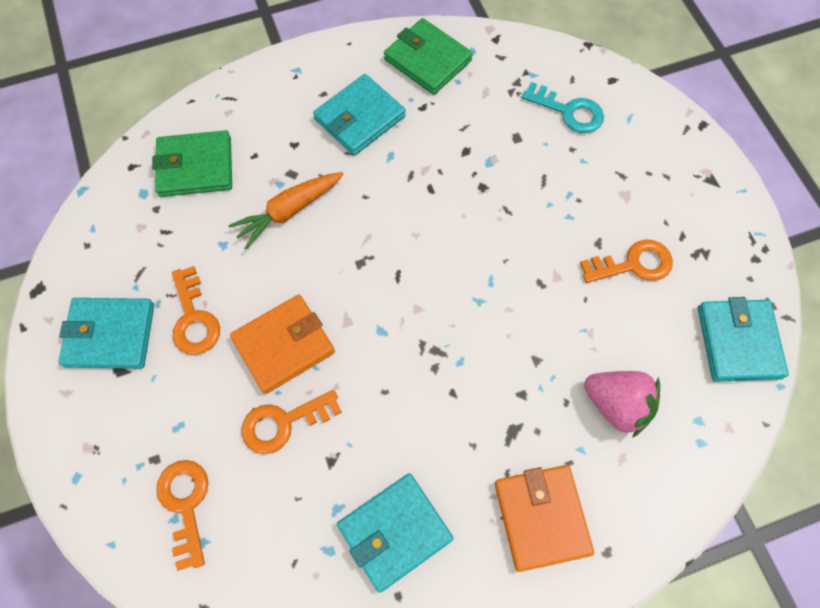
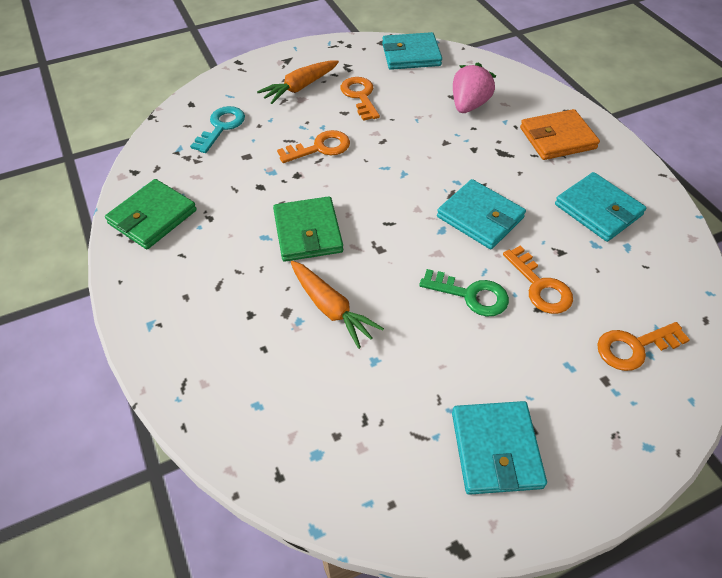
camera: 95 degrees left, 15 degrees down
(194, 318) = (460, 372): orange key -> orange key (320, 148)
(195, 167) = (279, 404): green wallet -> green wallet (308, 232)
(284, 345) = (471, 295): orange wallet -> green key
(360, 118) = (219, 263): turquoise wallet -> turquoise wallet (480, 217)
(649, 193) = (299, 87): none -> orange carrot

